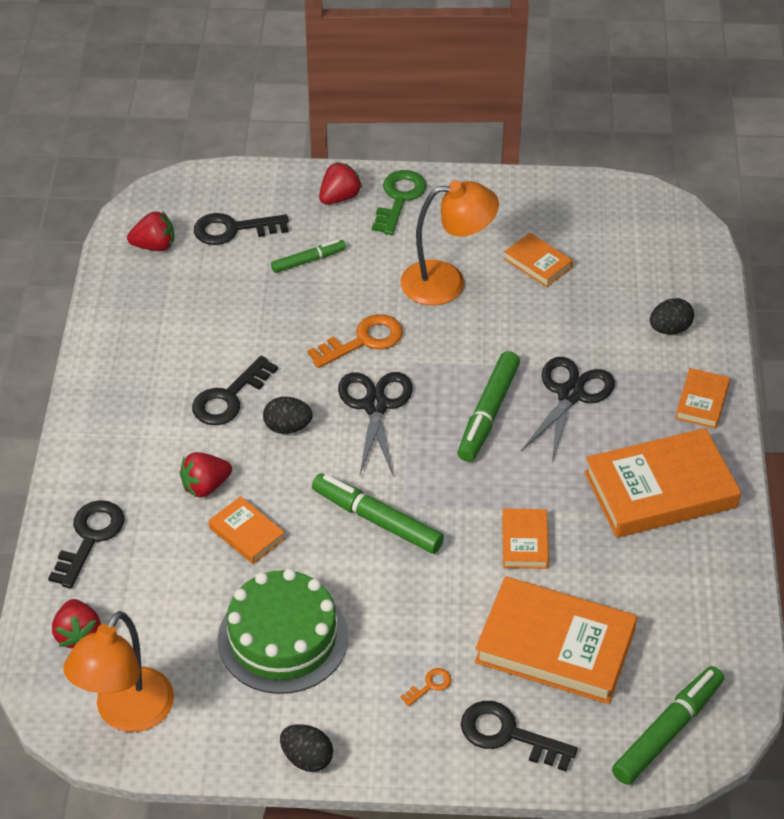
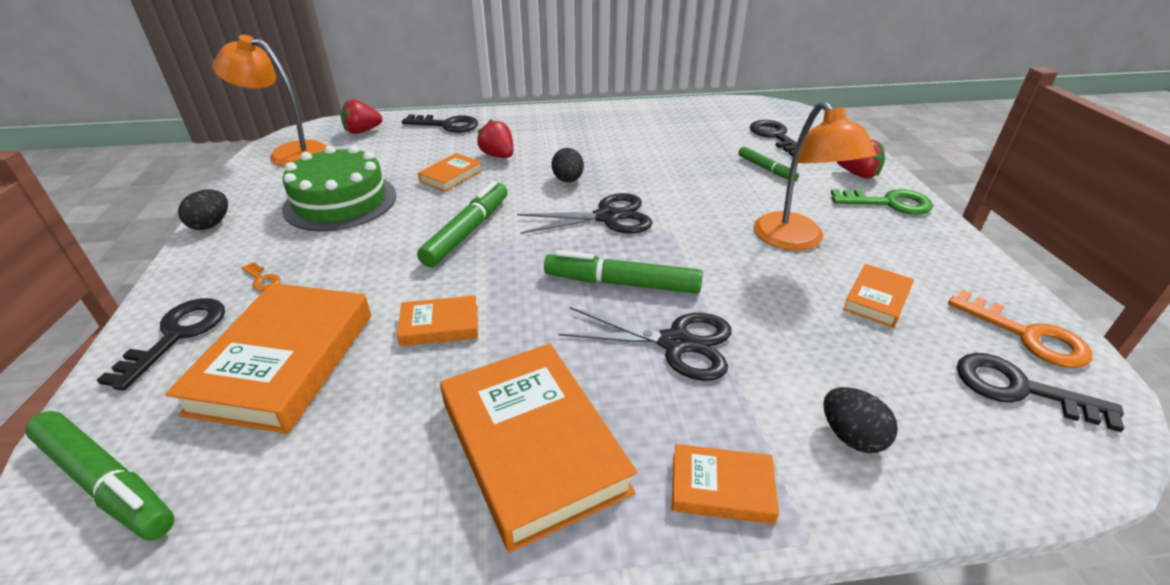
camera: 80 degrees right, 10 degrees down
(154, 246) = (733, 113): red strawberry -> none
(229, 397) = (592, 154): black key -> black key (1020, 389)
(363, 341) = (685, 203): orange key -> orange key (1026, 335)

